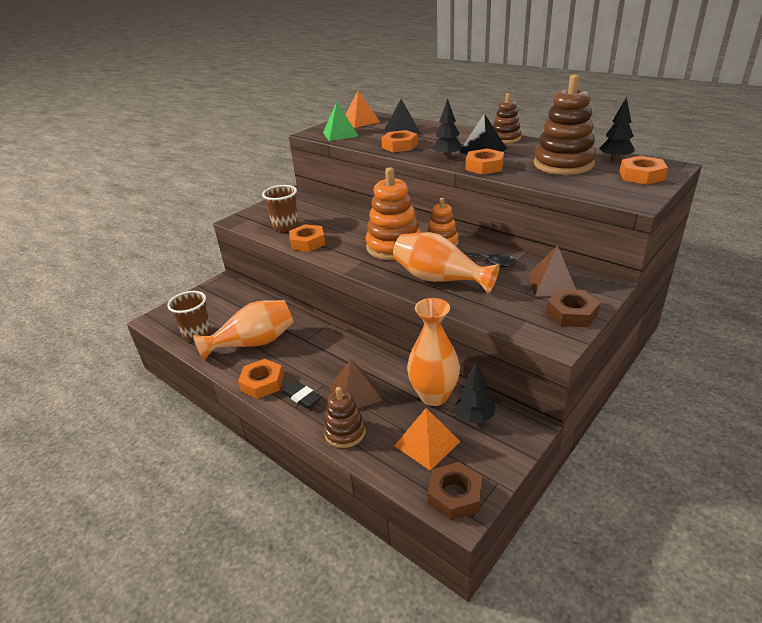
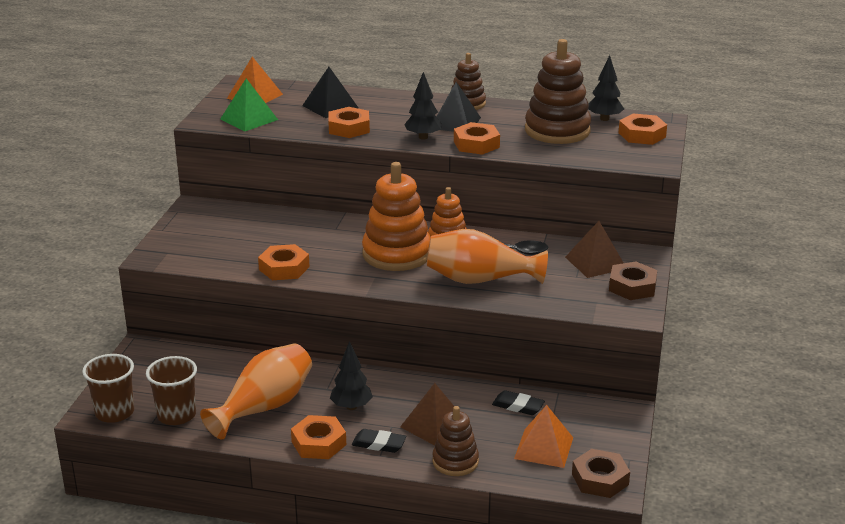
camera: 30 degrees left, 5 degrees down
(285, 226) = (231, 253): brown cup -> brown cup (114, 412)
(434, 396) = (518, 406): orange vase -> black eraser
(474, 417) = (571, 414): black tree -> black tree (351, 407)

